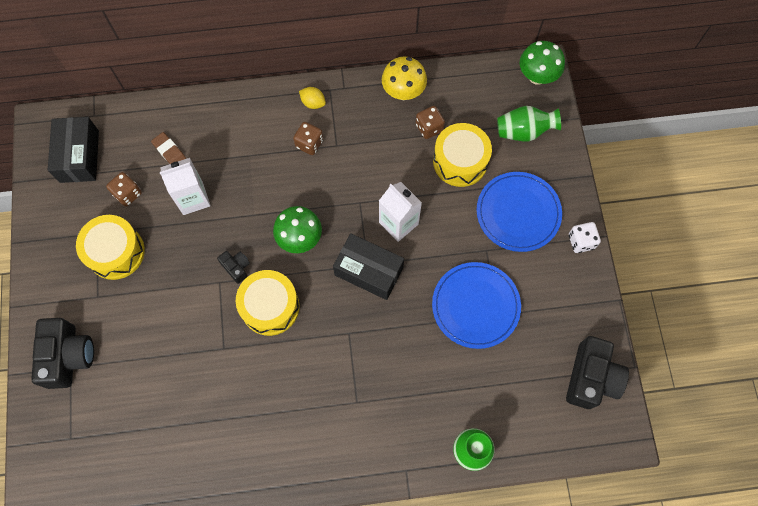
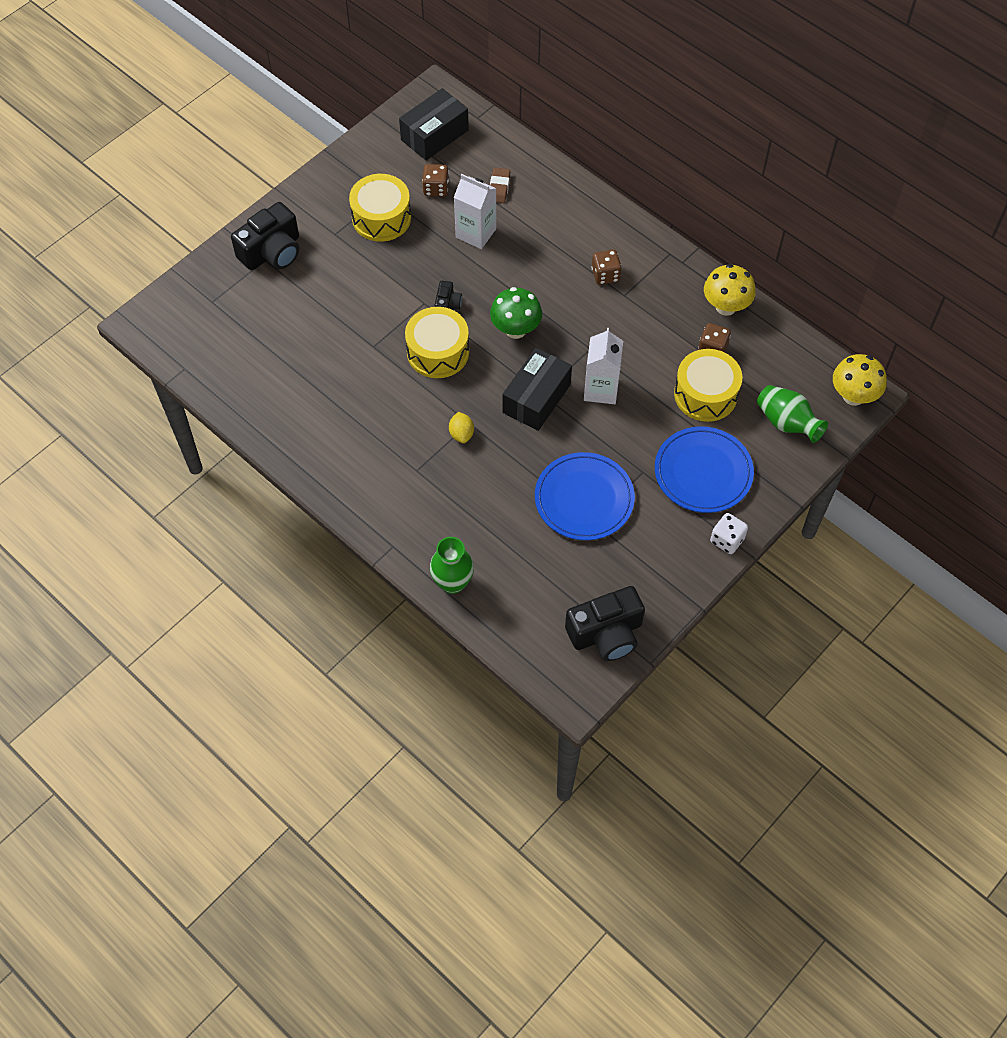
camera: 50 degrees right, 10 degrees down
(313, 103) = (645, 251): yellow lemon -> yellow lemon (461, 434)
(369, 271) = (536, 398): black box -> black box turned 45 degrees clockwise
(537, 76) = (853, 396): green mushroom -> yellow mushroom

